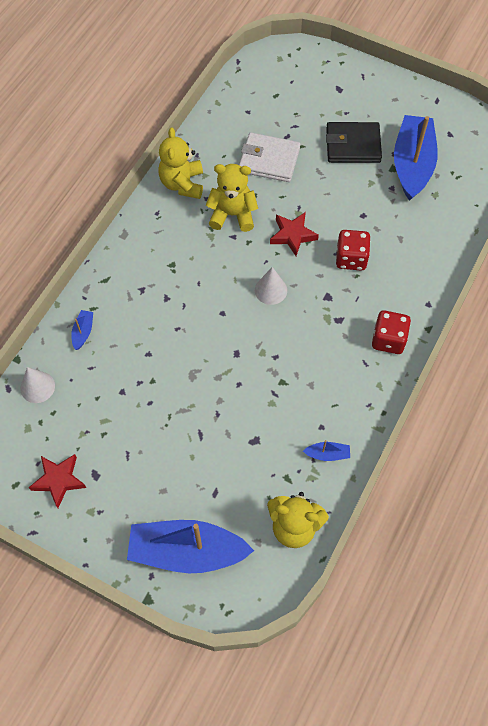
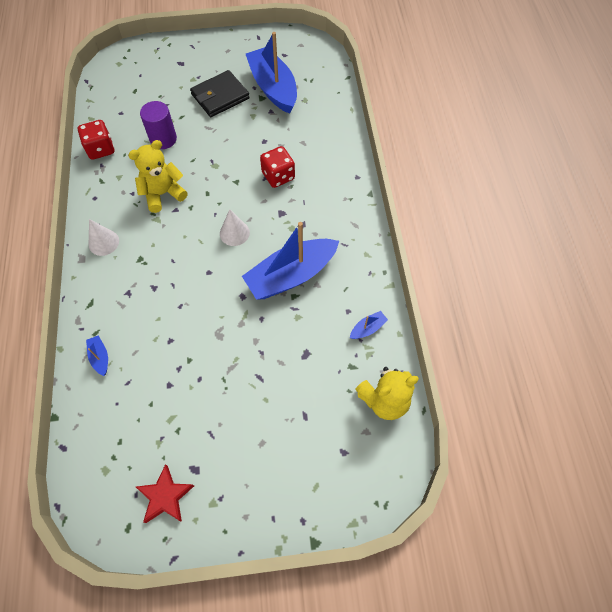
camera: 35 degrees left, 0 degrees up
(37, 387) = (90, 429): white cone -> white cone (103, 242)
(182, 184) = (104, 192): yellow teddy bear -> none
(187, 551) = (317, 479): blue boat -> blue boat (291, 275)
(269, 160) = (163, 139): white wallet -> purple cylinder
(293, 235) = (222, 183): red star -> none
(388, 340) = (348, 218): red dice -> red dice (101, 149)

